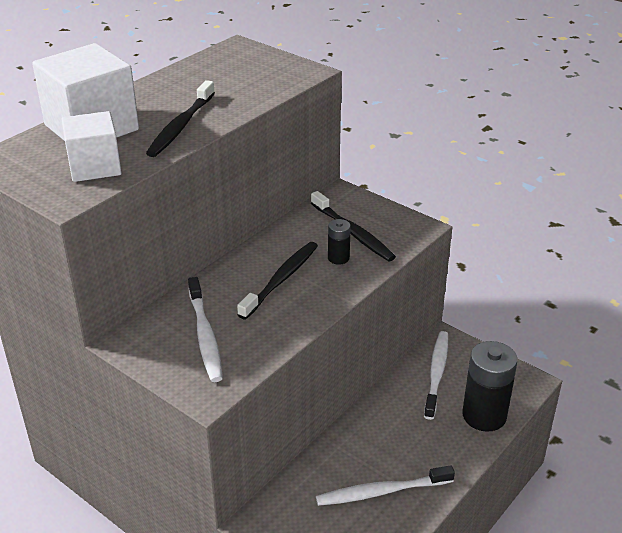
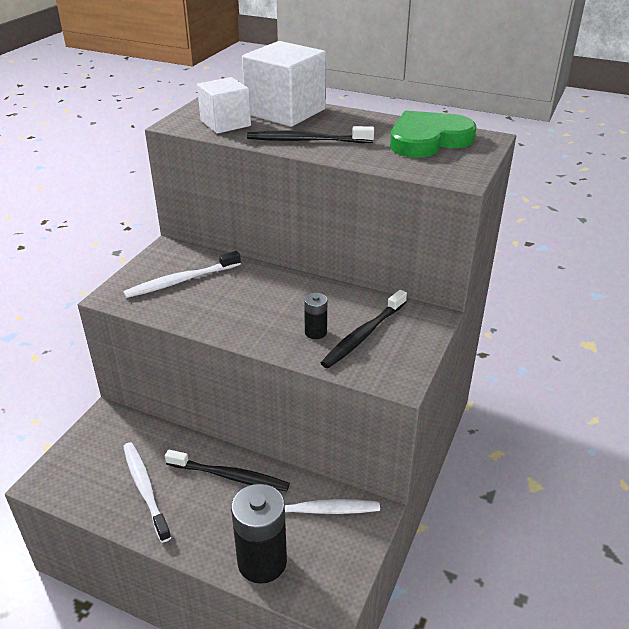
camera: 75 degrees right, 0 degrees up
(223, 70) = (428, 140): none -> green heart
(281, 279) = (268, 304): black toothbrush -> black toothbrush (230, 476)

